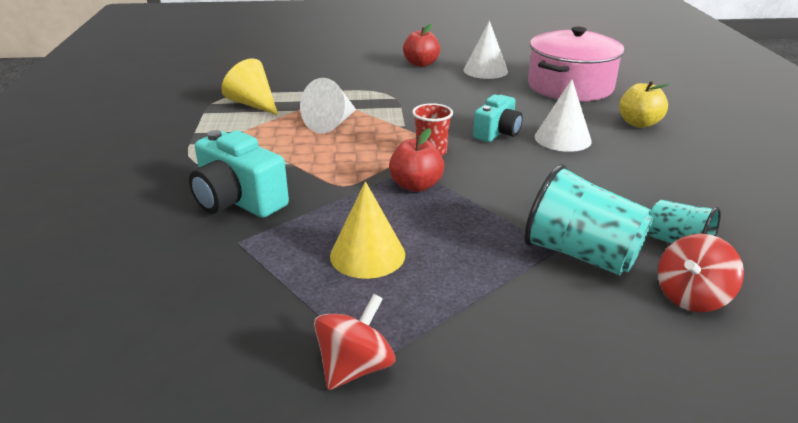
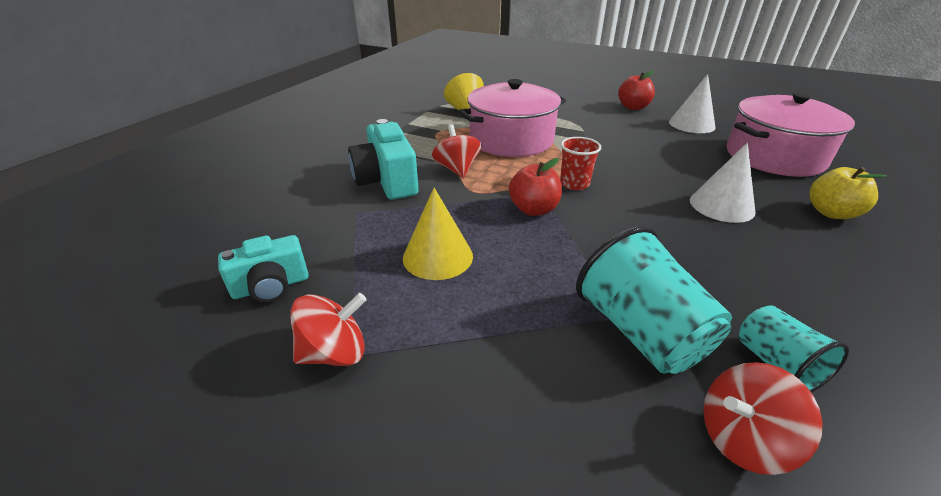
camera: 30 degrees right, 5 degrees up
(304, 168) = (457, 169): none -> red spinning top
(331, 123) = (511, 140): white cone -> pink pot
(497, 133) = (654, 183): turquoise camera -> turquoise camera (271, 286)

